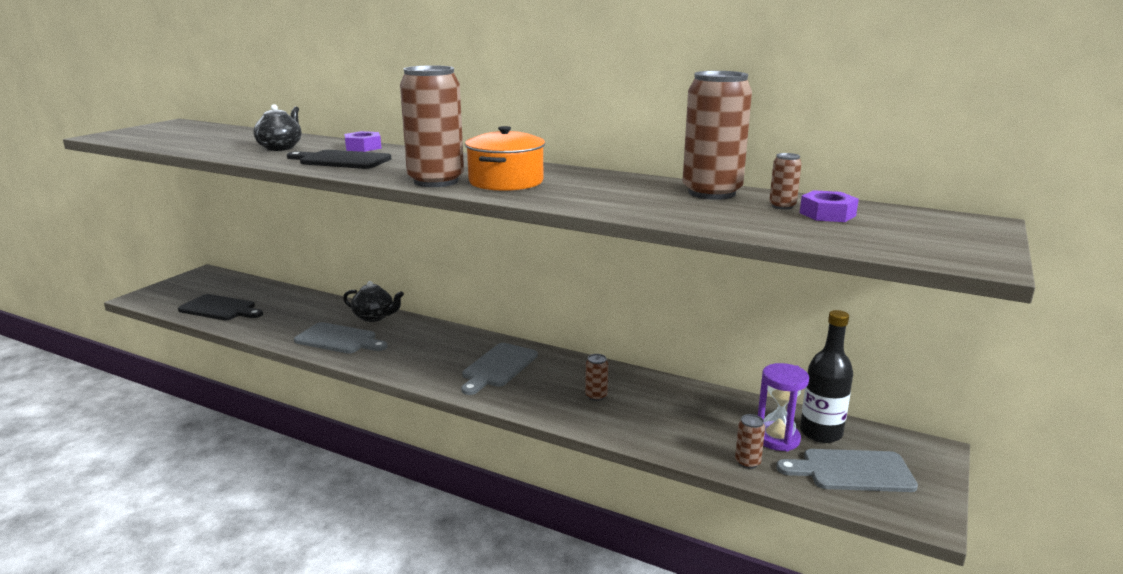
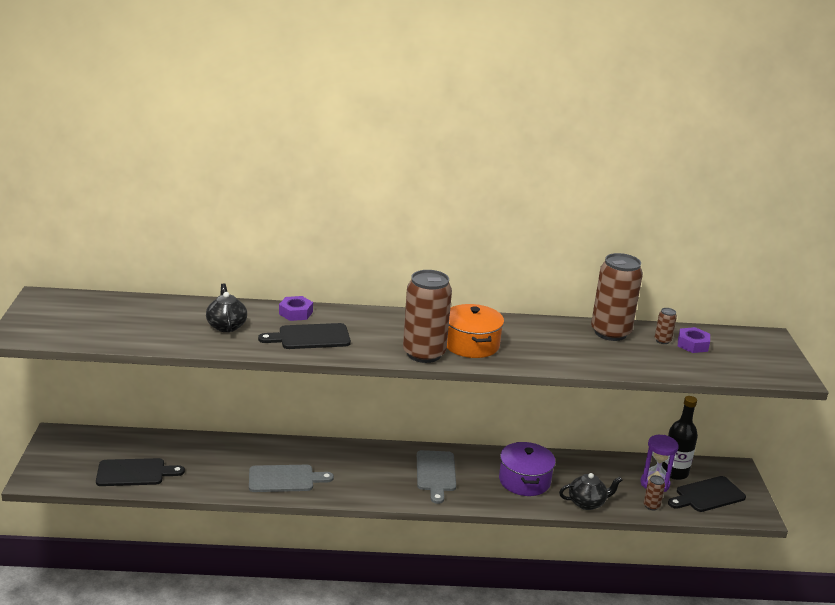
camera: 30 degrees left, 5 degrees up
(374, 317) = (286, 449): black teapot -> black teapot (587, 503)
(596, 396) = (524, 481): brown can -> purple pot
(852, 471) = (707, 495): grey cutting board -> black cutting board

